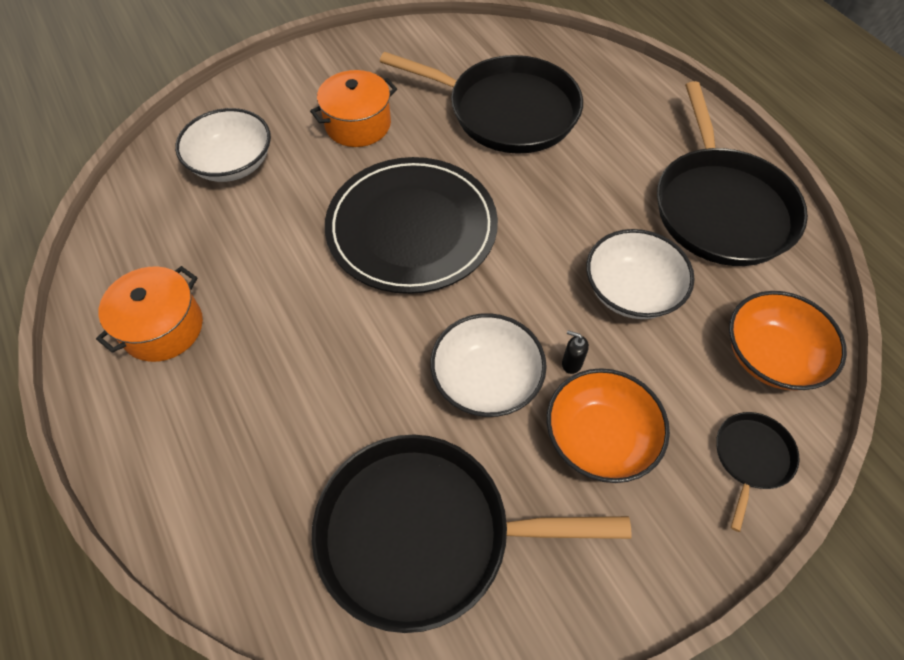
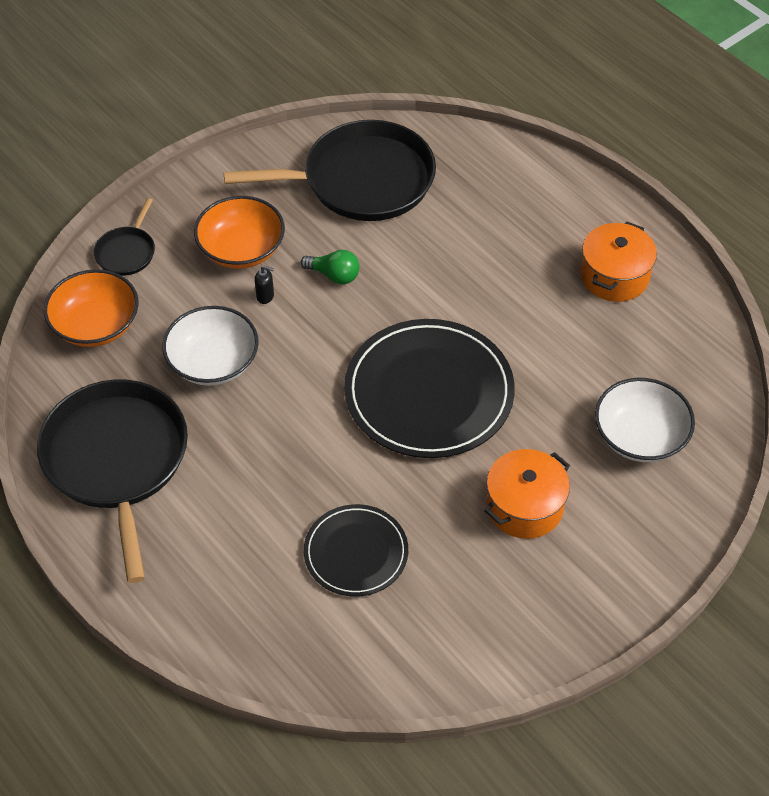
camera: 170 degrees right, 5 degrees down
(486, 380) = (334, 275): white bowl -> green light bulb
(507, 111) = (356, 553): black pan -> black plate

